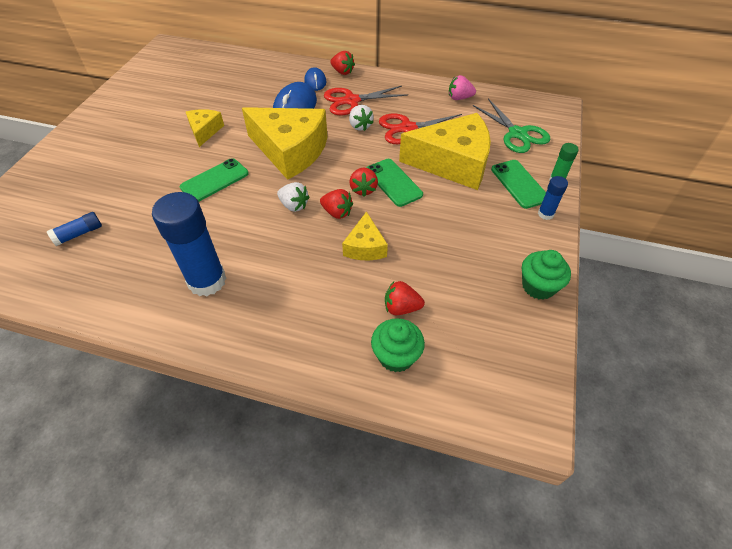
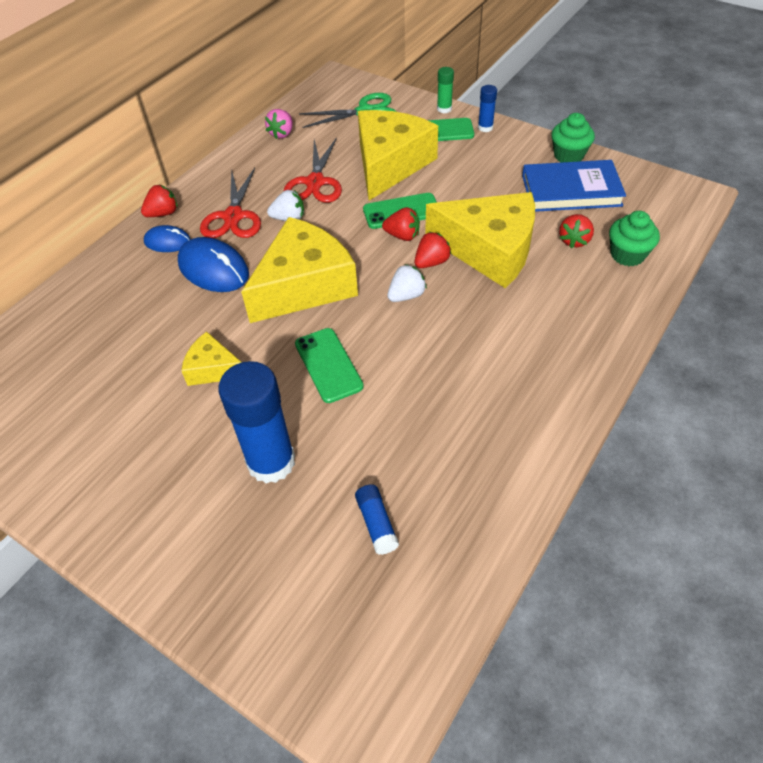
camera: 70 degrees left, 0 degrees up
(207, 281) = (502, 384): blue glue stick -> blue glue stick (271, 462)
(365, 246) = (489, 250): yellow cheese -> yellow cheese, size x2.02
(479, 296) = (571, 190): none -> blue book

